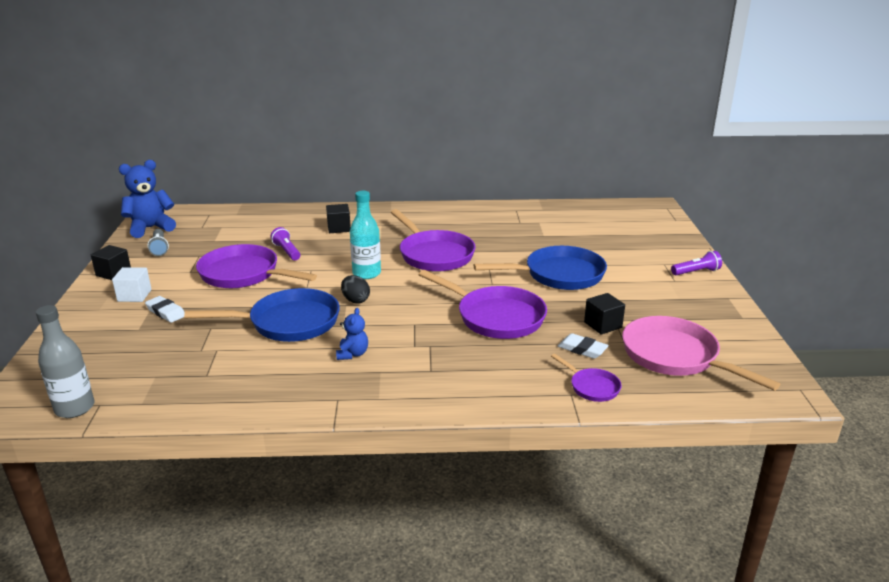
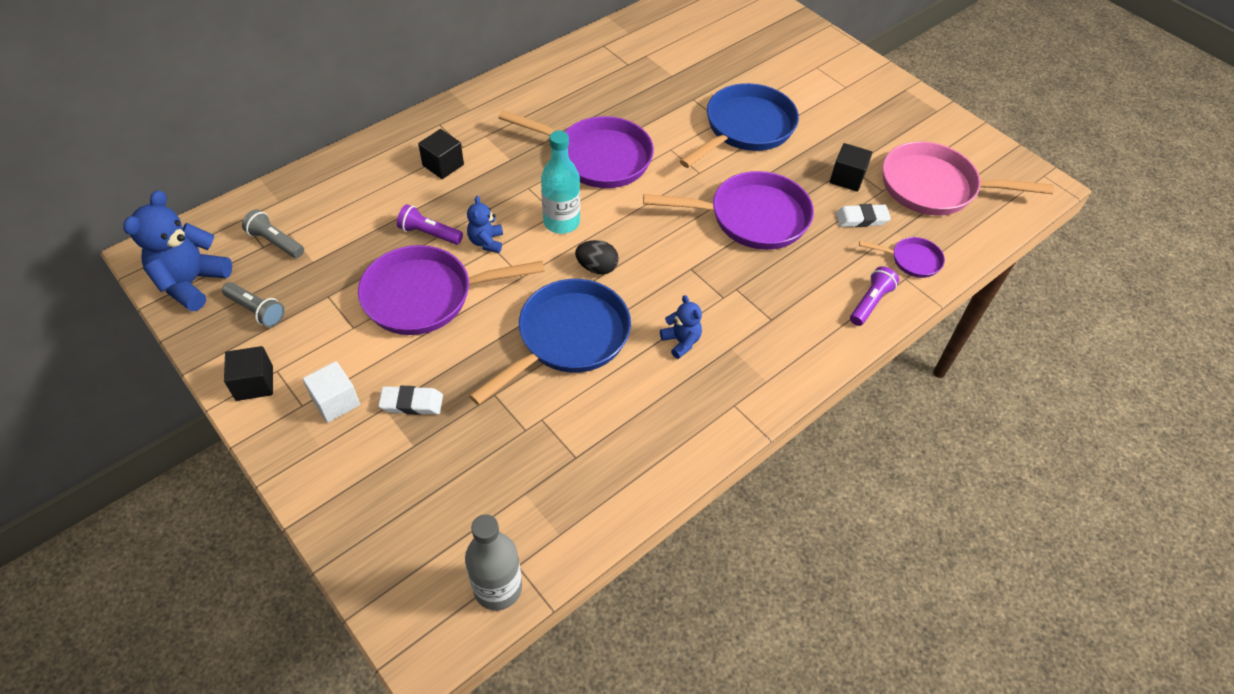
camera: 40 degrees left, 25 degrees up
(209, 227) = (275, 242): none -> grey flashlight
(311, 266) = (486, 242): none -> blue teddy bear
(696, 272) = (851, 66): purple flashlight -> purple flashlight (870, 302)

